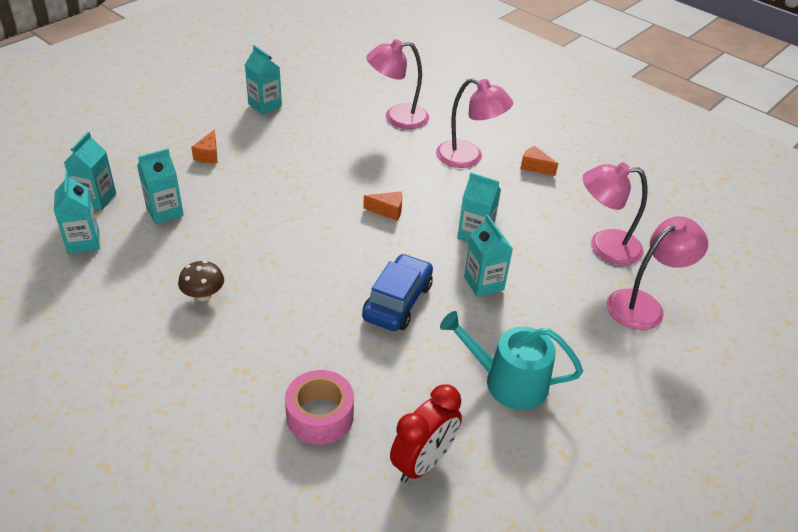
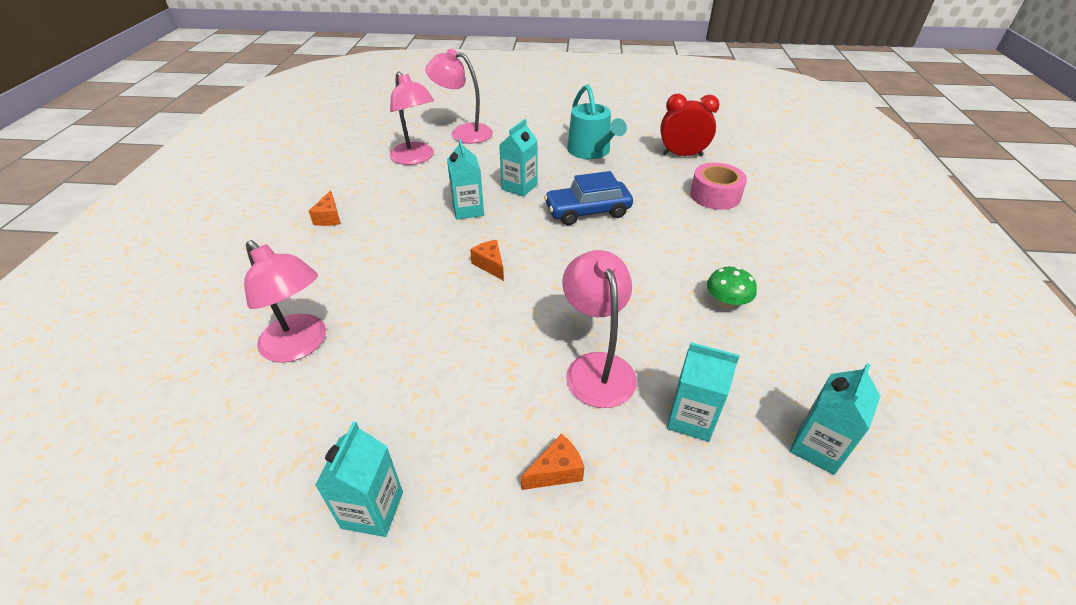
camera: 125 degrees left, 0 degrees up
(96, 199) = (766, 512): turquoise carton -> none
(203, 295) = (726, 303): brown mushroom -> green mushroom
(468, 158) = (348, 258): pink lamp -> pink lamp (596, 367)

